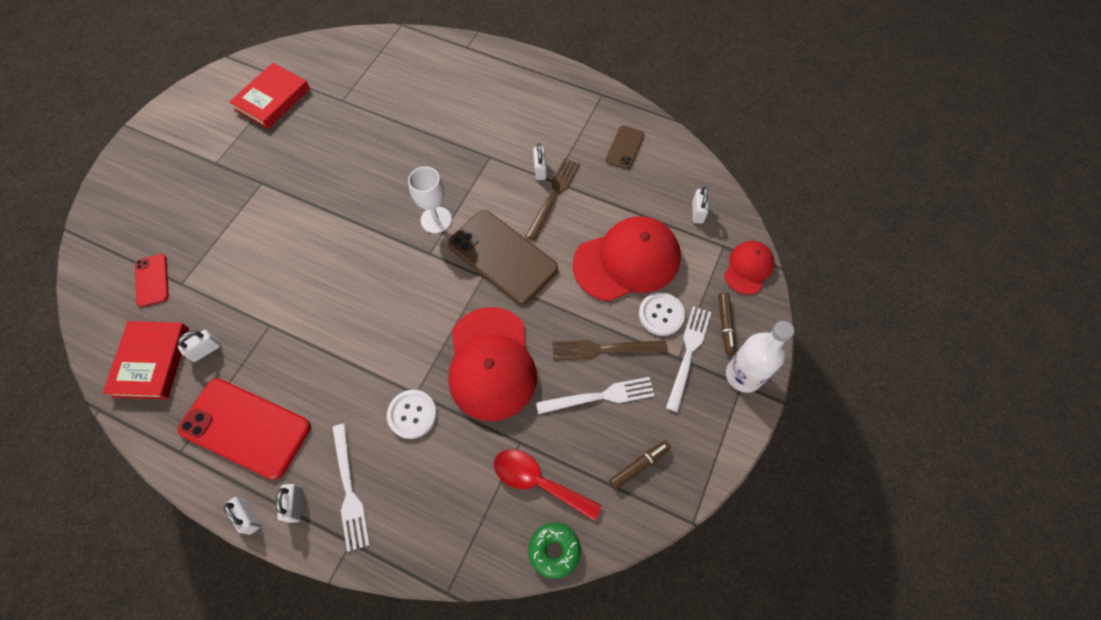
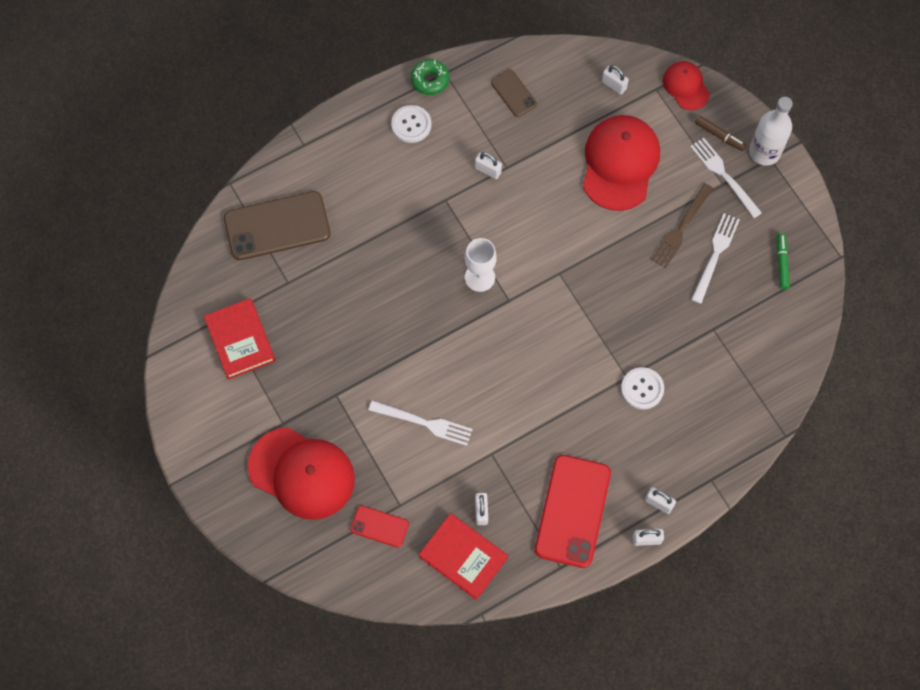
camera: 55 degrees left, 5 degrees up
(245, 428) = (572, 511): red phone -> red phone turned 45 degrees counterclockwise
(349, 490) = (672, 461): white fork -> white fork (424, 423)
(491, 363) = (639, 311): red cap -> red cap (302, 473)
(502, 257) = (551, 249): brown phone -> brown phone (277, 226)
(538, 481) = (749, 334): red spoon -> none
(554, 195) = (521, 176): brown fork -> none
(554, 550) = (802, 353): green donut -> green donut (430, 80)
(639, 465) = (782, 263): brown marker -> green marker
(661, 314) = (681, 171): white button -> white button (411, 125)

